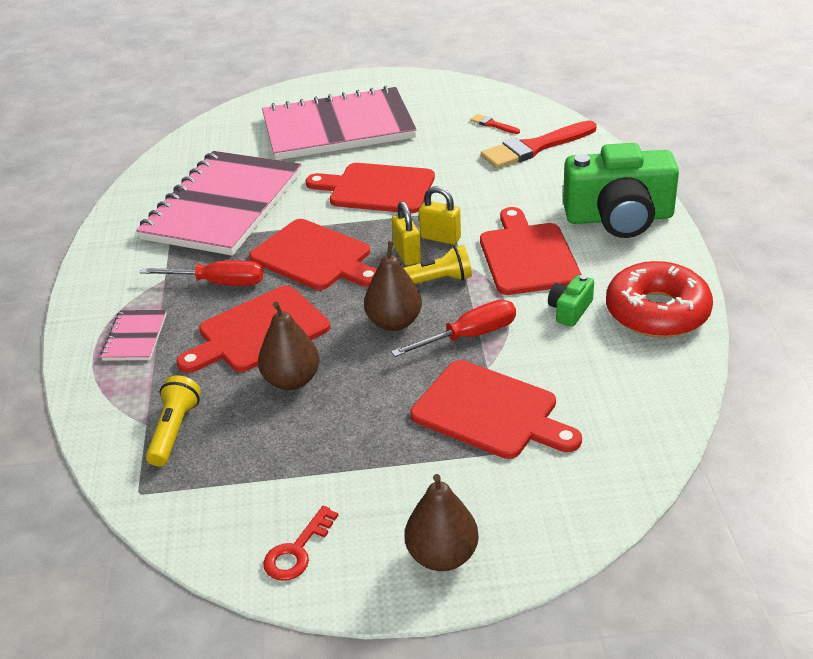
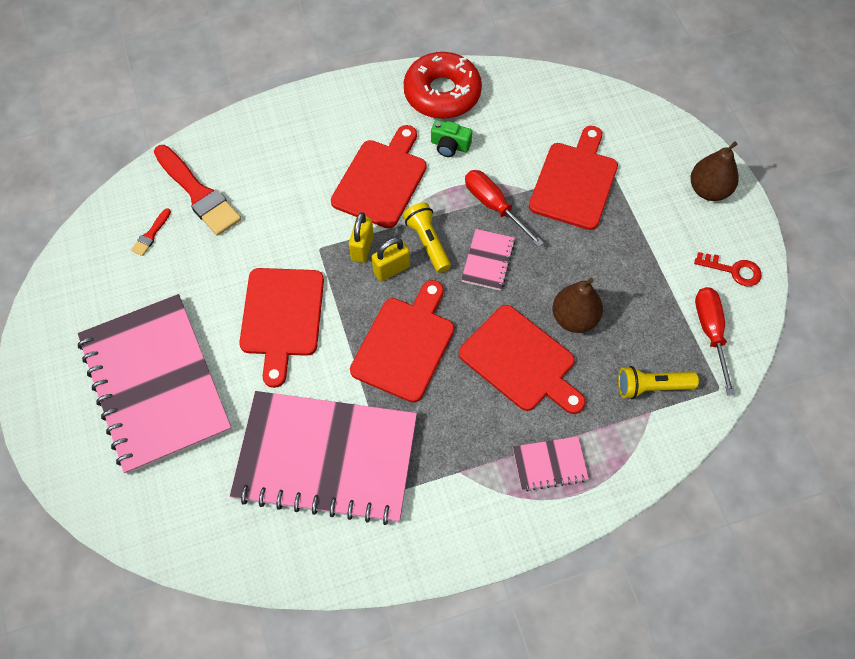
camera: 105 degrees left, 25 degrees up
(219, 283) = (458, 417): red screwdriver -> red screwdriver (710, 332)
(394, 322) = (488, 261): brown pear -> pink notebook
(527, 256) = (381, 180): red cutting board -> red cutting board turned 135 degrees clockwise
(619, 218) = (317, 122): green camera -> none

